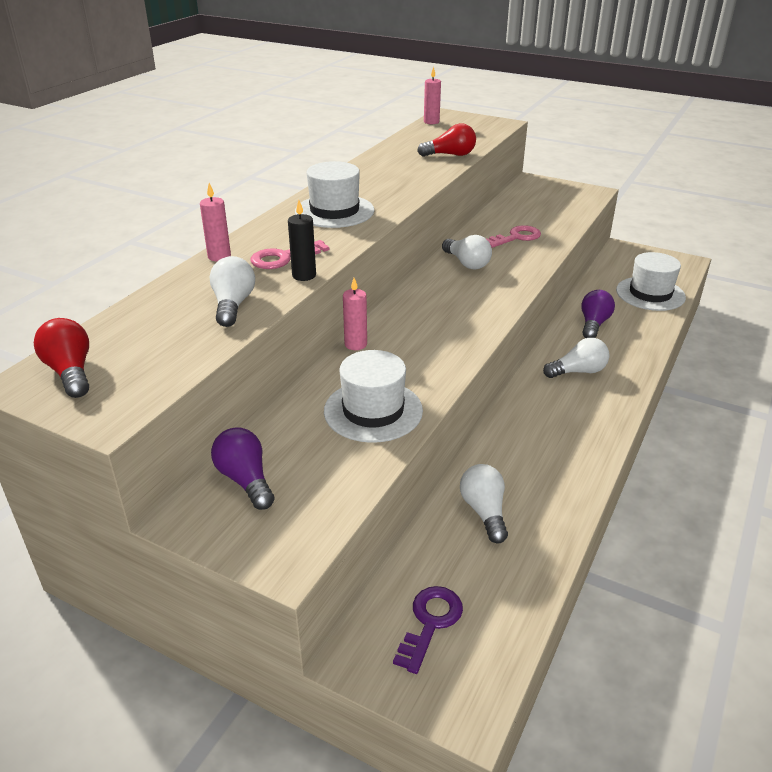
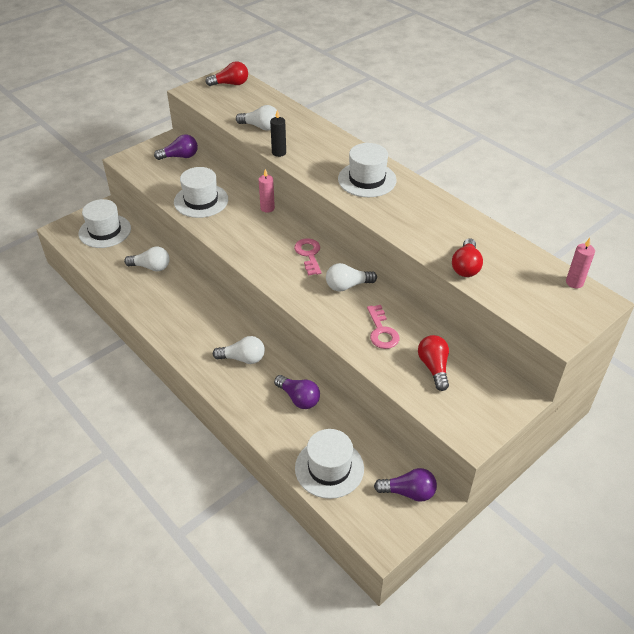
camera: 110 degrees right, 10 degrees up
(219, 256) = (321, 129): pink candle -> none
(283, 258) = (306, 149): pink key -> pink key (309, 254)
(430, 622) = (105, 231): purple key -> white hat
(536, 211) = (434, 367): none -> red light bulb
(578, 371) = (243, 358): white light bulb -> white light bulb turned 90 degrees counterclockwise
(629, 258) = (408, 492): none -> purple light bulb

